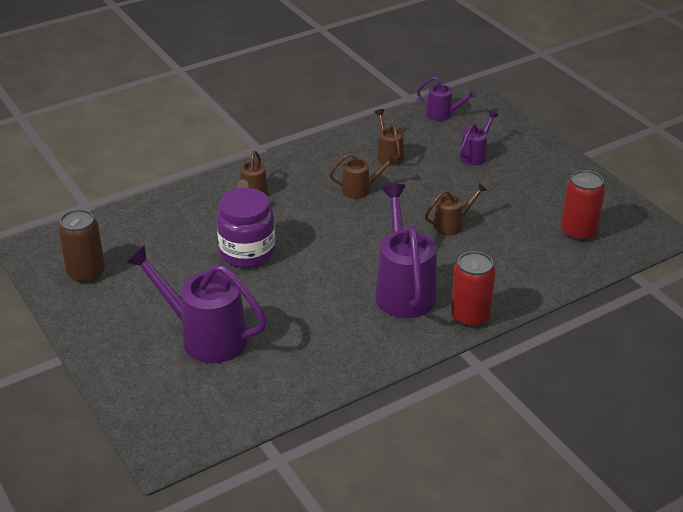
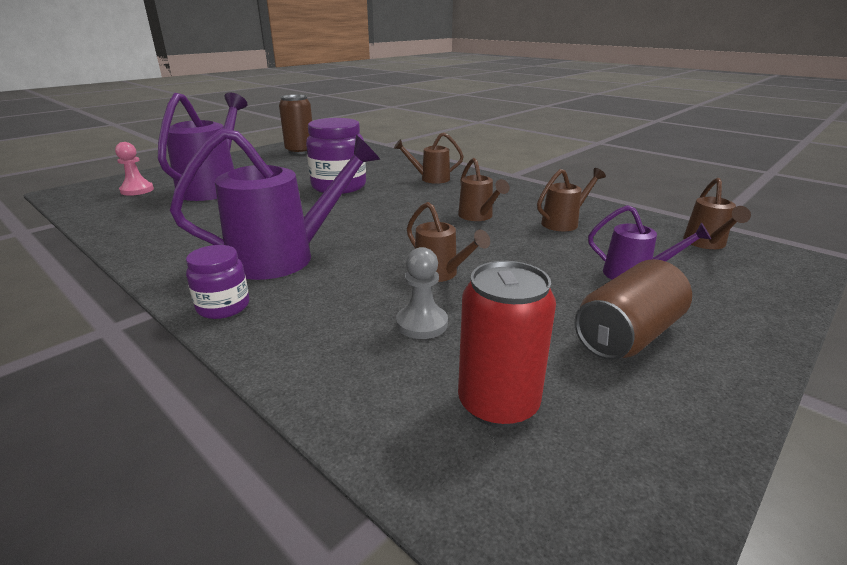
camera: 75 degrees right, 10 degrees down
(186, 395) = (137, 190): none -> pink pawn
(443, 114) = (706, 244): purple watering can -> brown watering can
(470, 316) = (223, 307): red can -> purple jar
(509, 242) = (422, 324): none -> grey pawn
(535, 180) = (627, 335): none -> brown can

